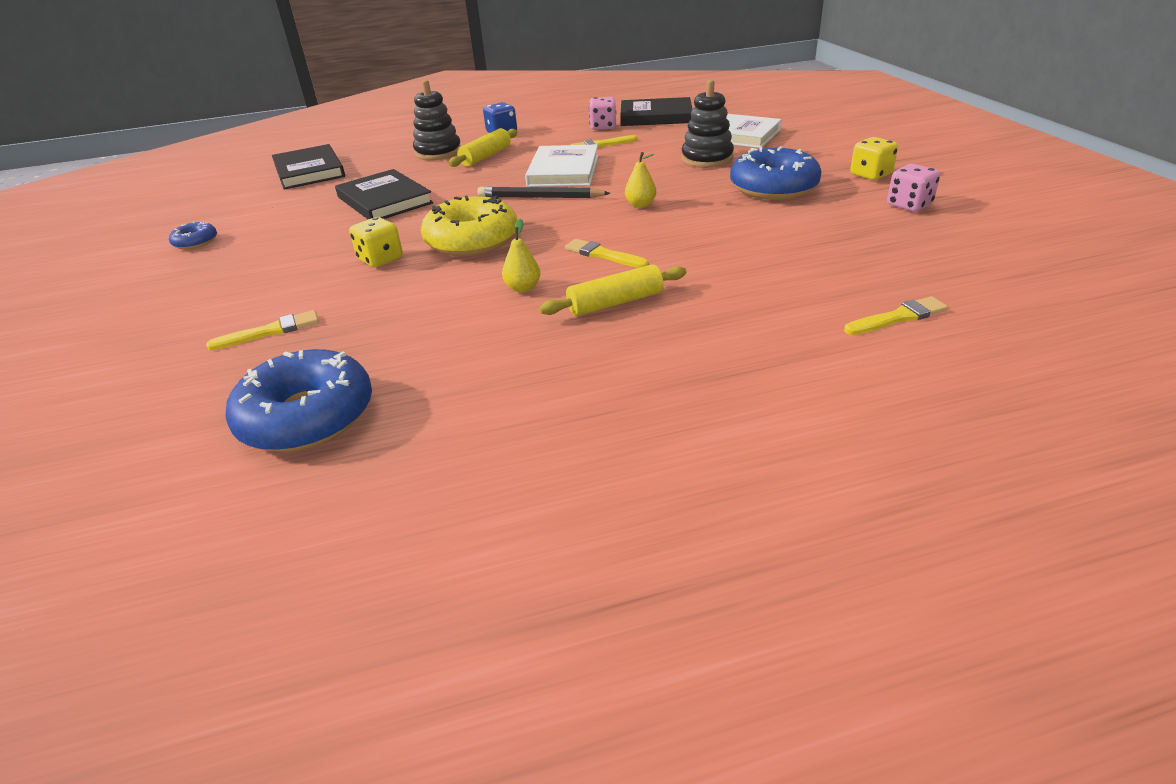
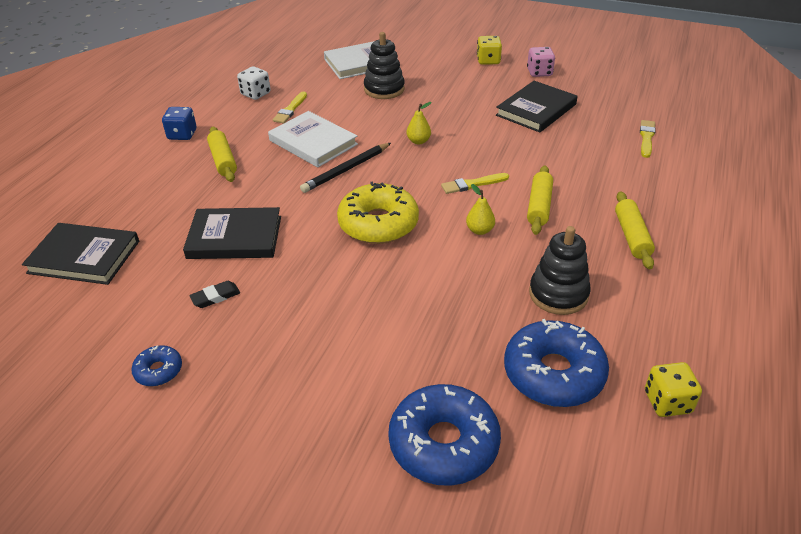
camera: 55 degrees left, 5 degrees up
(270, 331) = (410, 363): yellow brush -> none
(299, 224) = (215, 297): none -> black eraser
(380, 259) = (352, 274): yellow dice -> yellow dice (667, 402)
(438, 152) = (170, 177): black stacking toy -> black stacking toy (558, 294)
(603, 127) = (256, 94): pink dice -> white dice
(636, 382) = (632, 236): none -> yellow rolling pin
(656, 116) = (275, 69): black book -> black book (536, 110)
(773, 187) = (461, 92): blue donut -> blue donut (443, 443)

